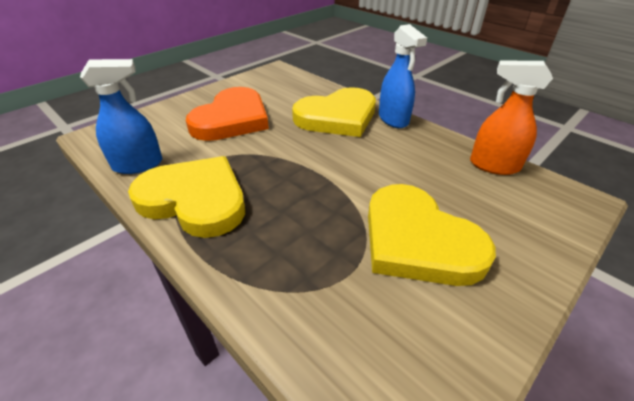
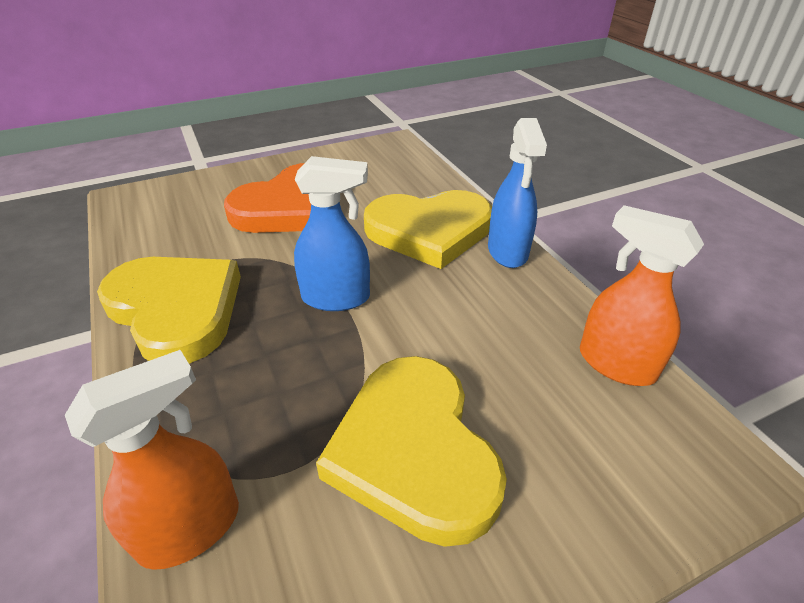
camera: 20 degrees right, 0 degrees up
(138, 165) = (146, 247): blue spray bottle -> blue spray bottle (336, 298)
(309, 328) = (191, 528): none -> orange spray bottle

